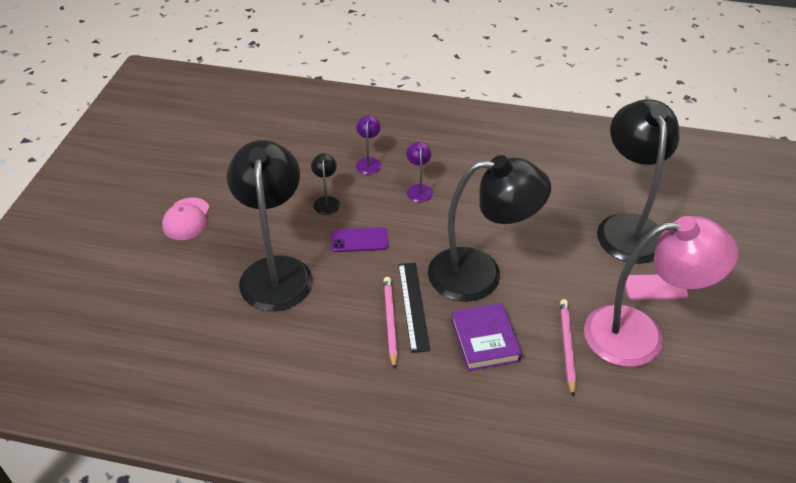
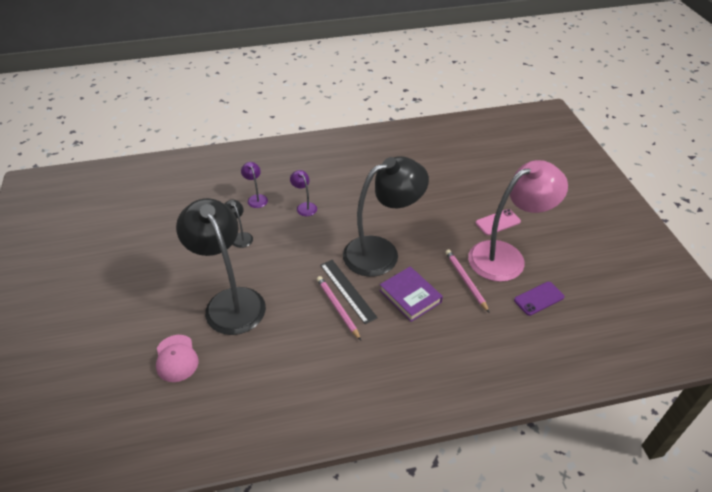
camera: 25 degrees left, 0 degrees up
(186, 219) = (133, 287): pink cap -> pink cap (176, 358)
(359, 240) = (281, 257): purple phone -> purple phone (538, 298)
(627, 227) = (459, 188): black lamp -> none

